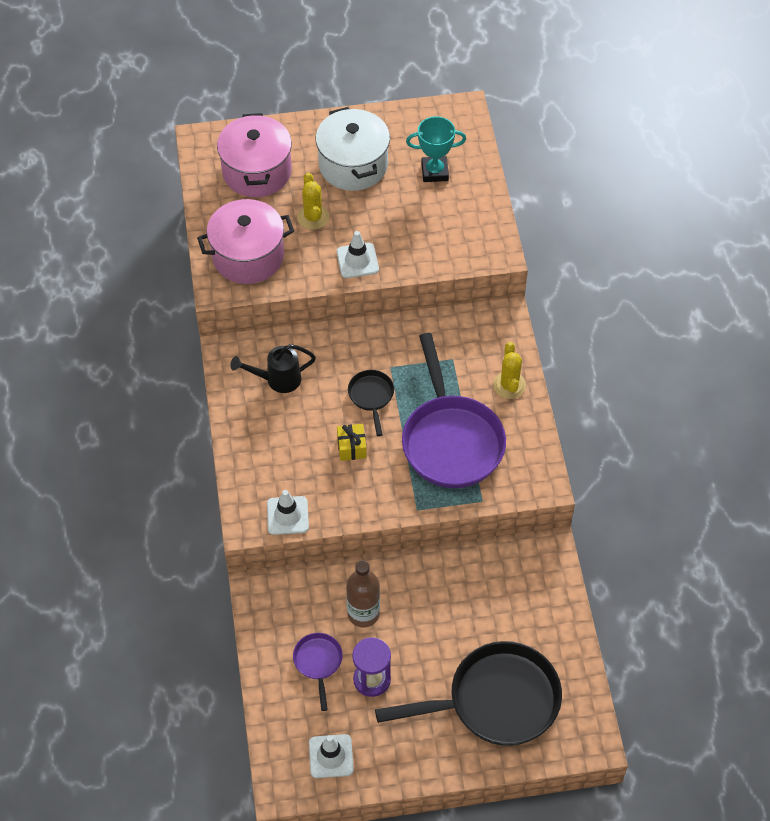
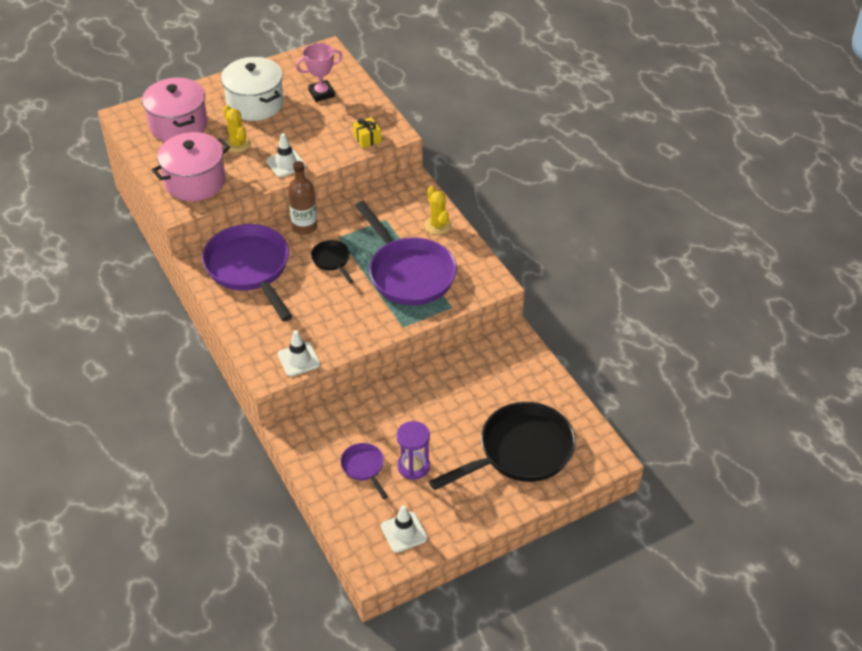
camera: 20 degrees left, 10 degrees down
(277, 380) = (250, 269): black watering can -> purple pan
(351, 447) = (331, 299): yellow gift -> yellow gift (367, 139)
(363, 613) = (386, 421): brown bottle -> brown bottle (304, 227)
(434, 172) = (321, 93): turquoise trophy -> pink trophy

